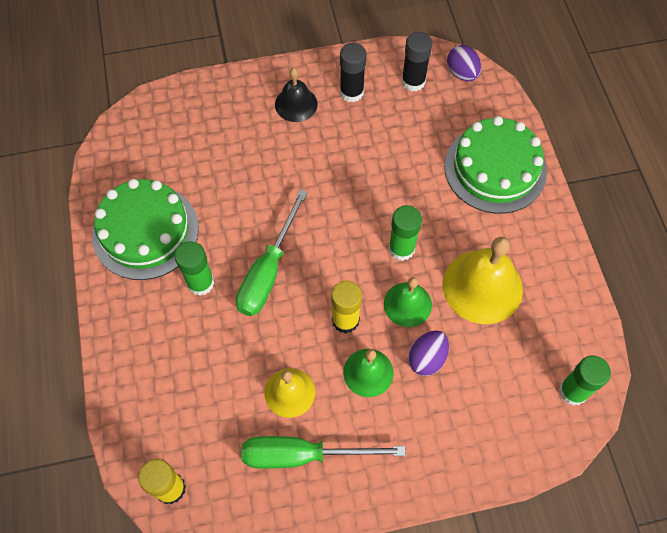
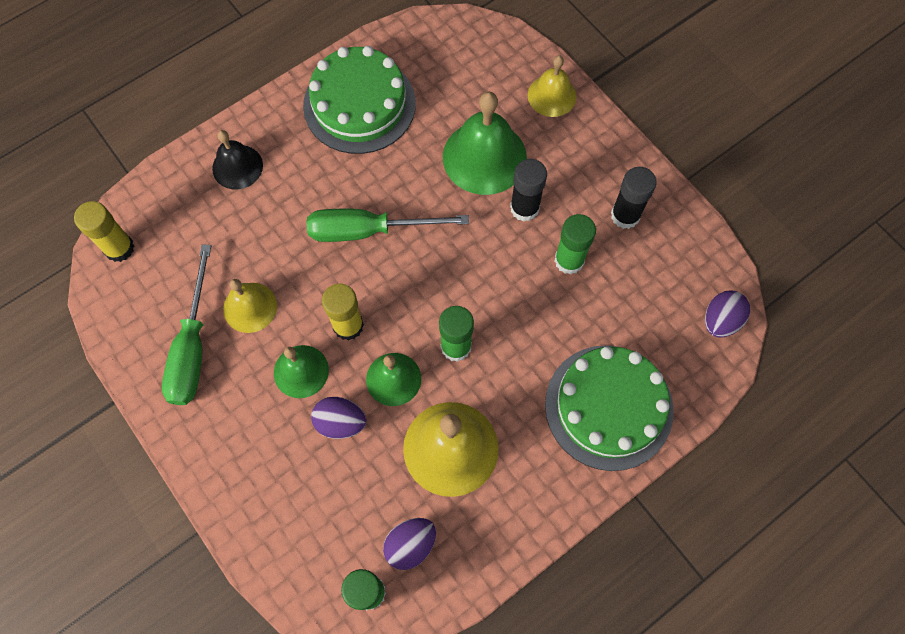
camera: 65 degrees right, 5 degrees up
(200, 283) = (328, 177): green glue stick -> green glue stick (569, 260)
(223, 94) = (552, 95): none -> yellow bell
(250, 161) = (484, 157): none -> green bell
(296, 104) = (578, 168): black bell -> black bell (237, 167)
(303, 455) = (193, 347): green screwdriver -> green screwdriver turned 150 degrees counterclockwise
(413, 81) = (677, 272): black glue stick -> black glue stick (524, 208)
(547, 346) = (410, 545): none -> purple egg

